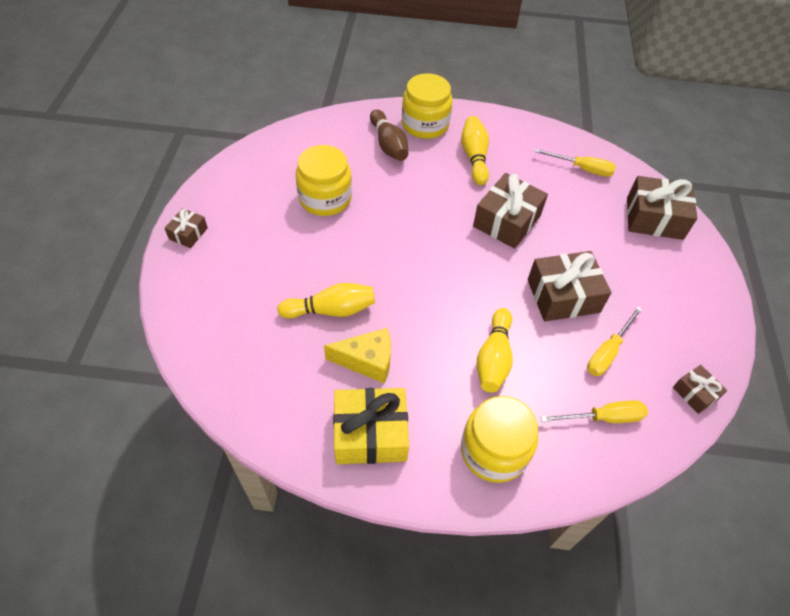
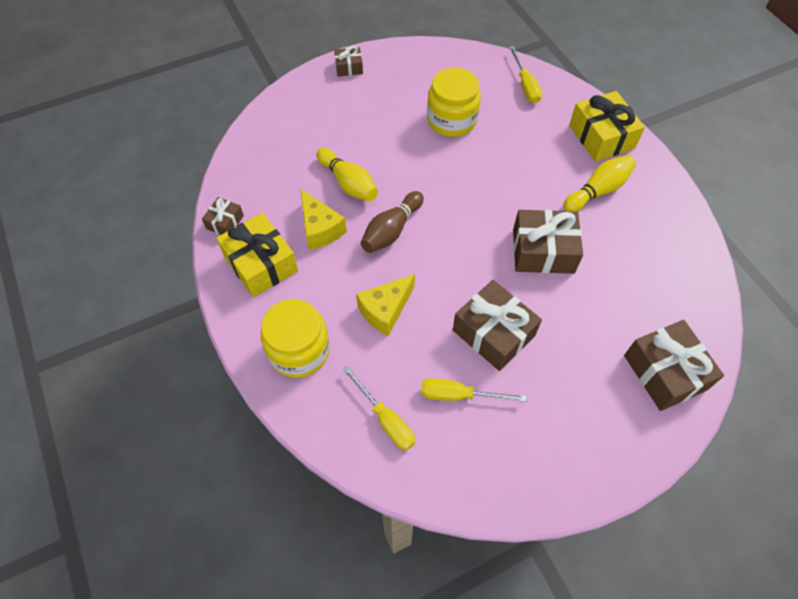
camera: 60 degrees right, 5 degrees up
(388, 144) = (550, 126): brown bowling pin -> brown bowling pin (391, 230)
(425, 124) = (601, 137): yellow jar -> yellow gift
(493, 358) = (385, 310): yellow bowling pin -> yellow cheese
(582, 169) = (671, 281): yellow screwdriver -> yellow screwdriver (525, 85)
(695, 393) = (468, 489): brown gift -> brown gift (225, 222)

